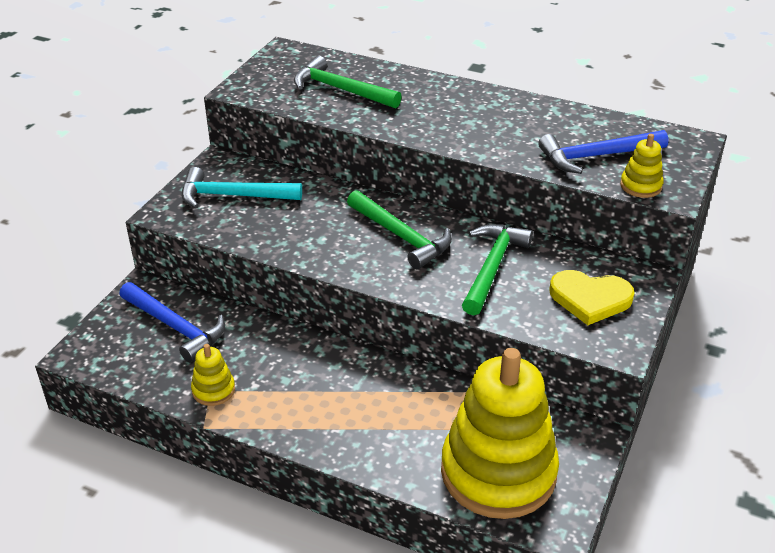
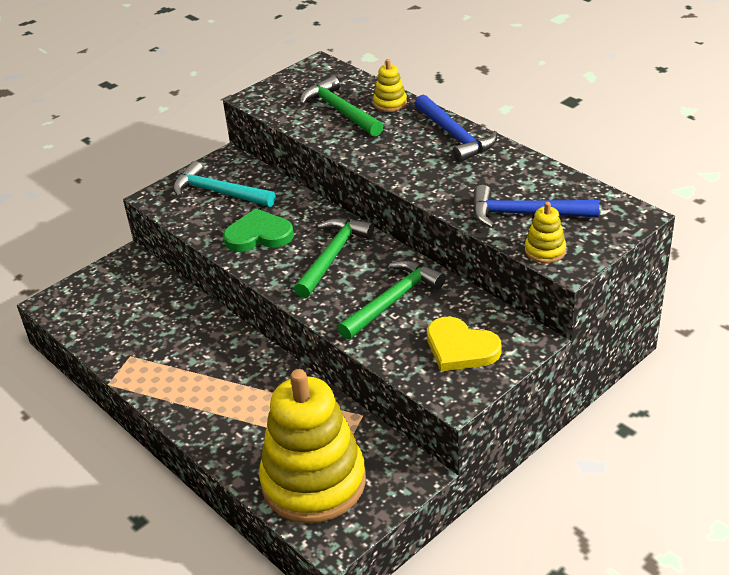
camera: 25 degrees right, 0 degrees up
(175, 327) = (134, 297): blue hammer -> blue hammer (454, 136)
(213, 390) = (132, 356): yellow stacking toy -> yellow stacking toy (390, 103)
(307, 230) = (258, 235): none -> green heart
(401, 237) = (333, 256): green hammer -> green hammer turned 135 degrees counterclockwise

